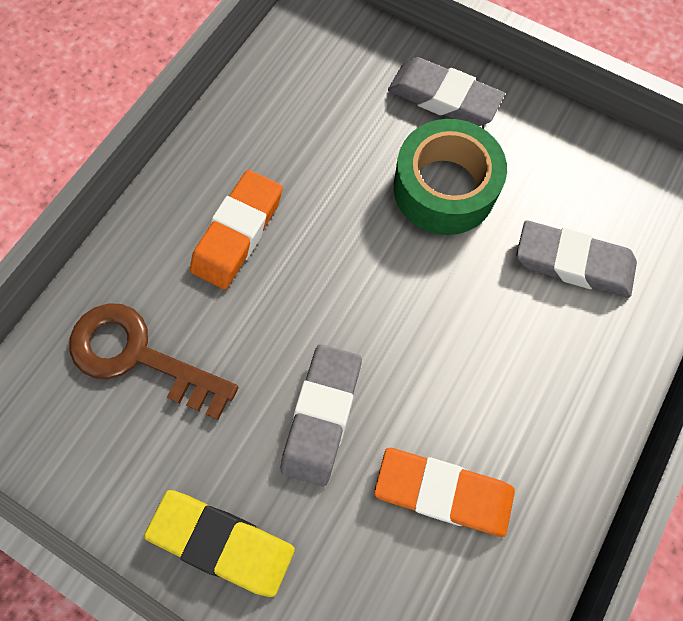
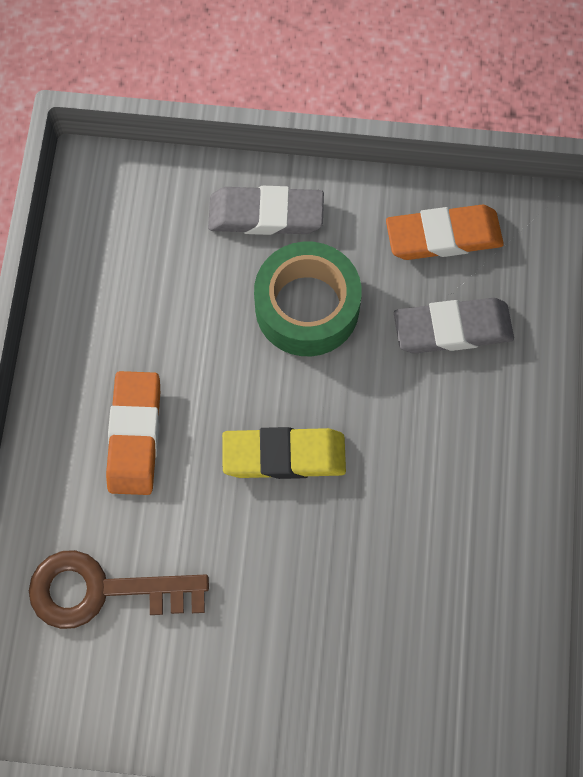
camera: 25 degrees left, 0 degrees up
(223, 541) = (260, 711): yellow eraser -> yellow eraser (284, 455)
(322, 415) = (294, 566): grey eraser -> none
(443, 491) = (426, 582): orange eraser -> orange eraser (443, 236)

